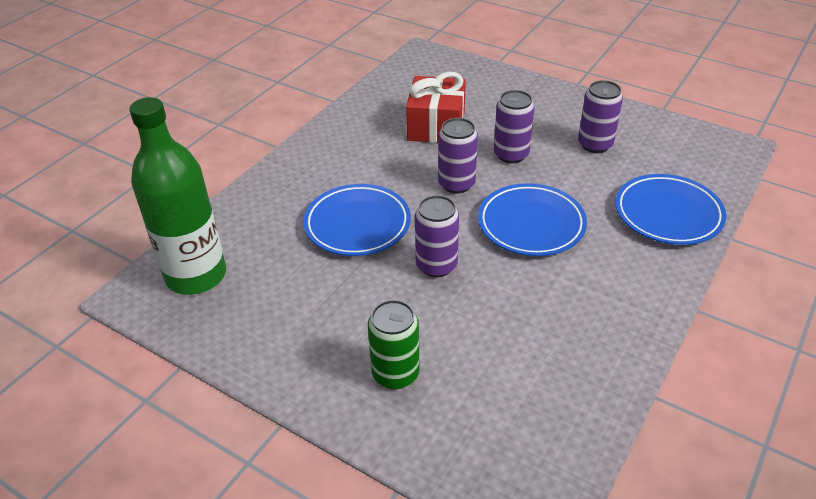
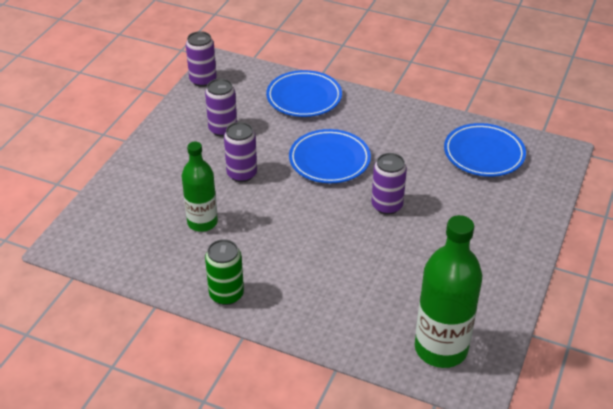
camera: 100 degrees left, 0 degrees up
(357, 224) = (351, 256): blue plate -> blue plate (484, 154)
(395, 374) = (494, 215): green can -> green can (226, 294)
(436, 126) = (202, 222): red gift -> green bottle
(456, 184) = (287, 202): purple can -> purple can (203, 80)

